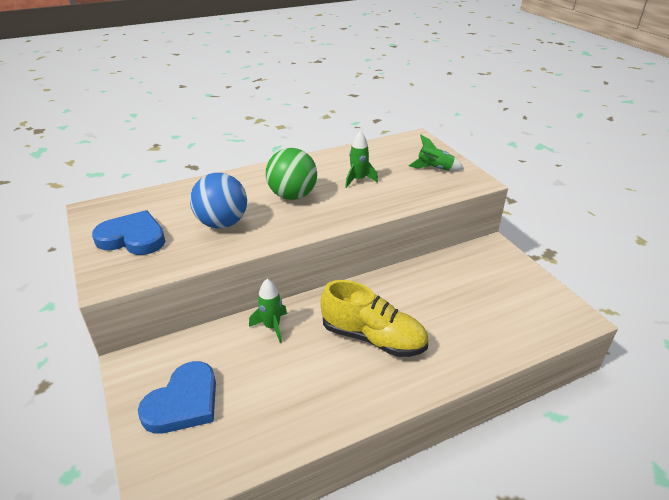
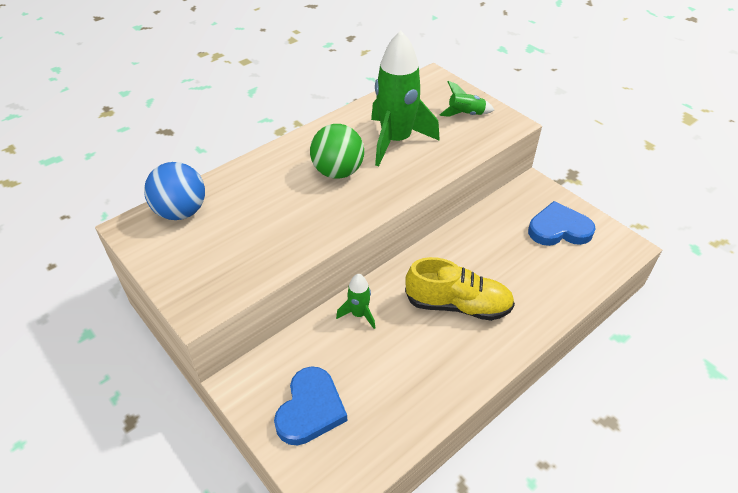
camera: 15 degrees left, 10 degrees up
(133, 238) = (196, 254): blue heart -> blue heart (559, 229)
(222, 223) = (281, 219): blue ball -> blue ball (181, 212)
(358, 180) = (396, 140): green rocket -> green rocket, size x2.13

